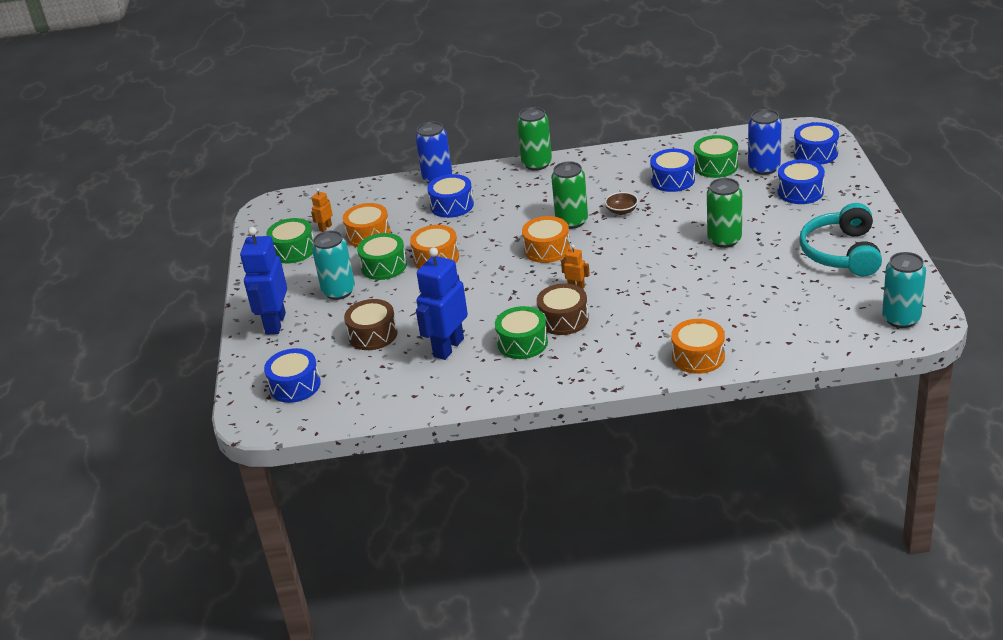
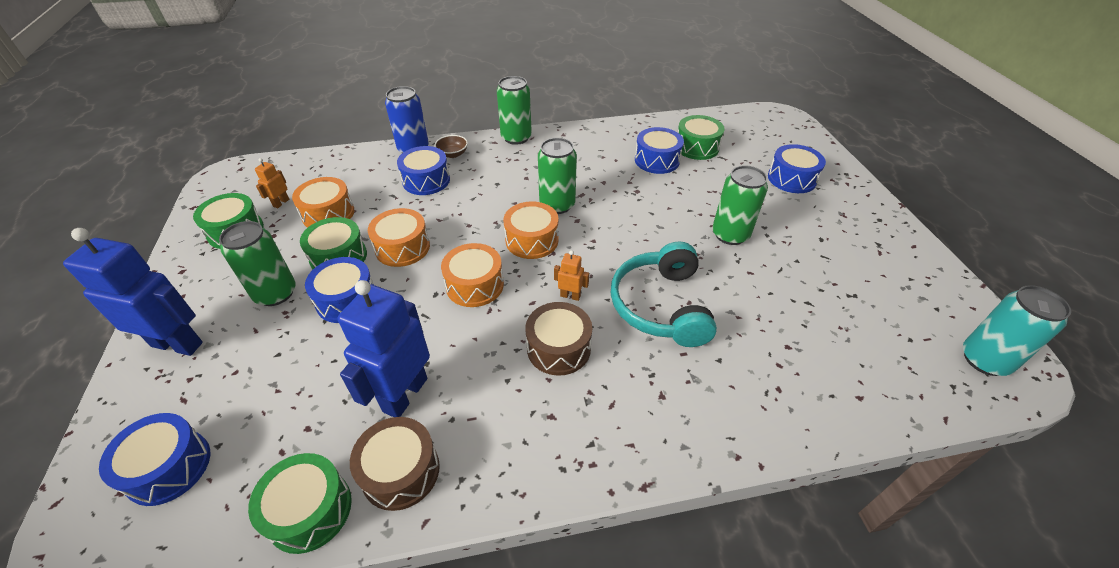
camera: 10 degrees left, 10 degrees up
(275, 323) = (177, 344): blue robot -> blue robot turned 105 degrees clockwise
(339, 291) = (275, 293): turquoise can -> green can
(373, 334) = (305, 367): brown drum -> brown drum (400, 471)
(522, 343) = (506, 388): green drum -> green drum (310, 510)
(622, 211) = (610, 194): brown bowl -> brown bowl (453, 154)
(698, 356) = (748, 421): orange drum -> orange drum (475, 285)
(764, 168) = (745, 151): blue can -> none
(815, 153) = (790, 138): blue drum -> blue drum (346, 300)
(842, 253) = (867, 257): turquoise headphones -> turquoise headphones (661, 306)

